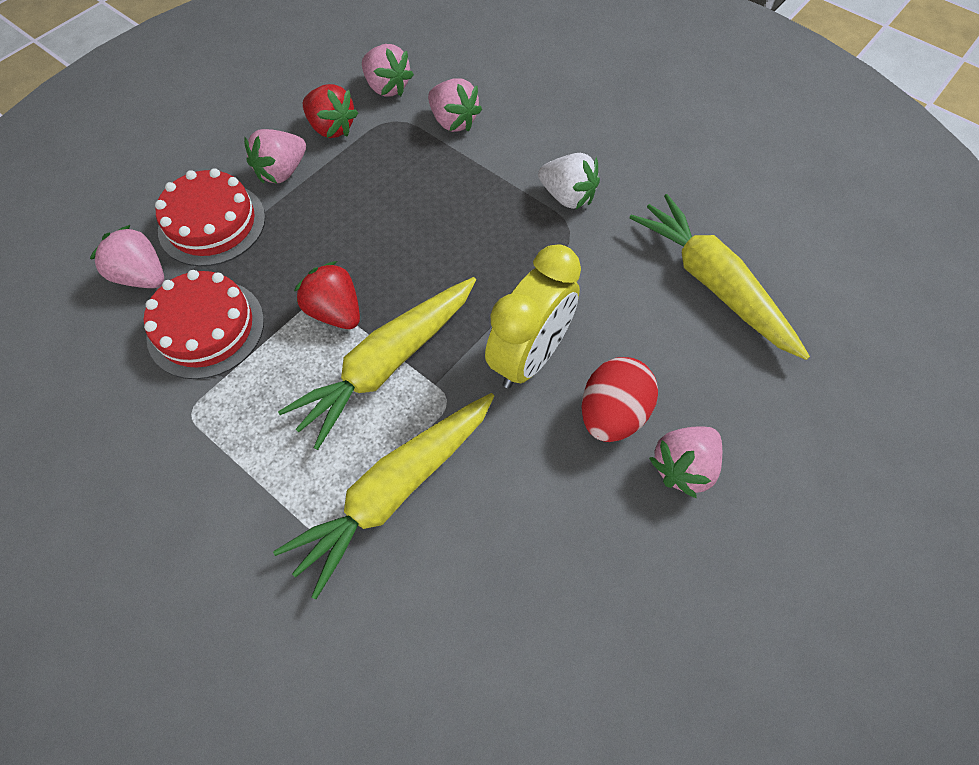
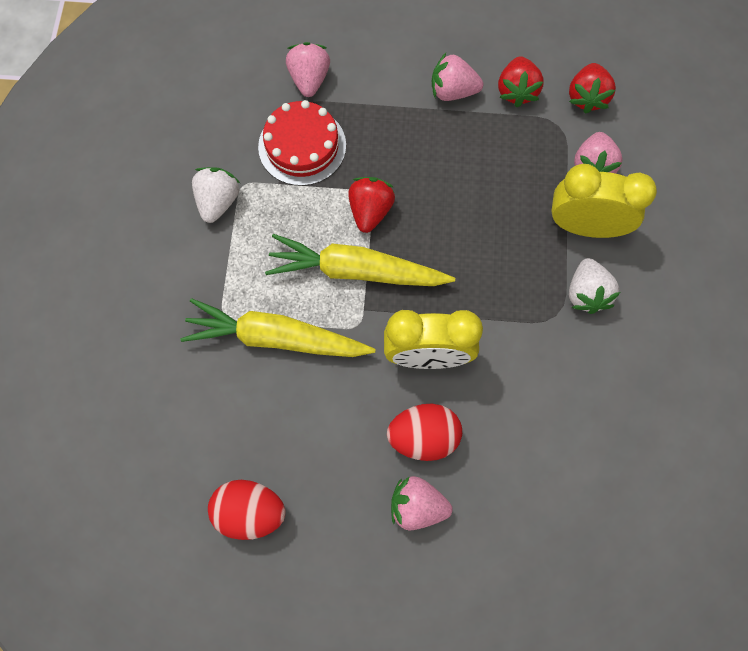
camera: 55 degrees right, 10 degrees up
(183, 451) = (218, 201): none -> white strawberry
(212, 224) = (378, 84): red cake -> none
(387, 87) = (587, 97): pink strawberry -> red strawberry
(504, 160) = (585, 226): none -> yellow clock
(580, 655) = (250, 512): none -> red egg
(712, 283) = (587, 445): yellow carrot -> none

